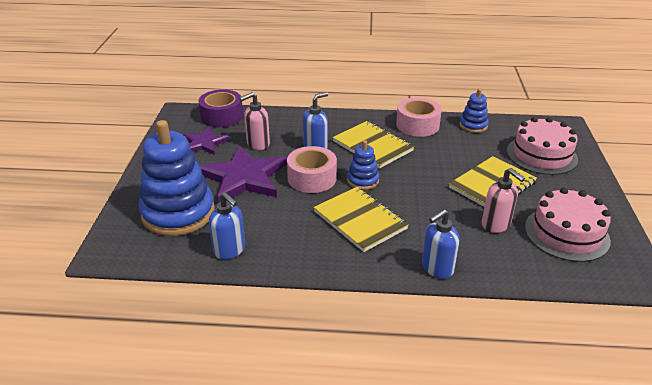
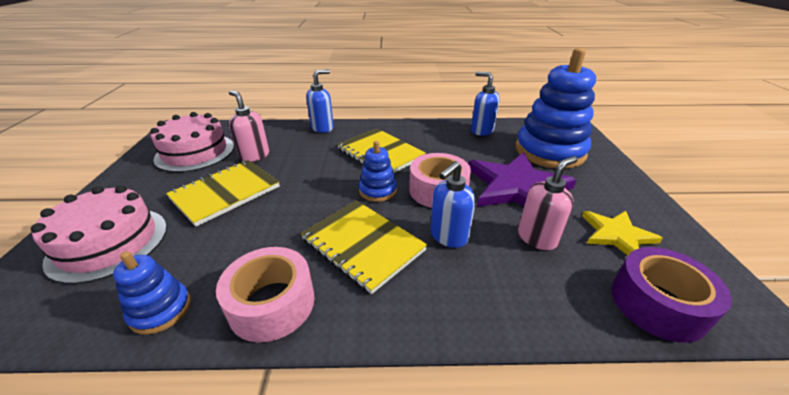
camera: 175 degrees right, 0 degrees up
(204, 143) = (616, 235): purple star -> yellow star

